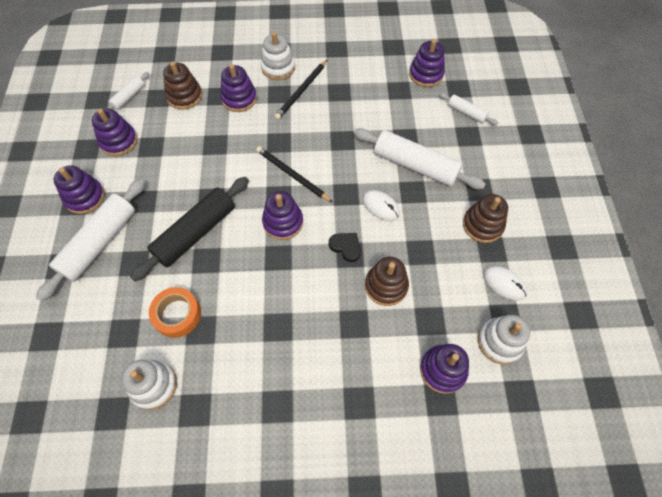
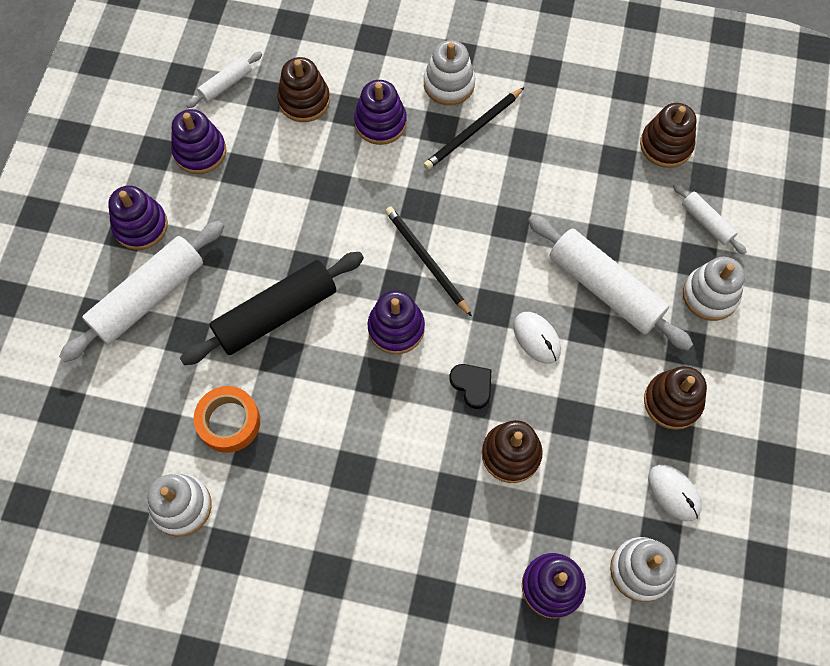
camera: 15 degrees right, 5 degrees up
(426, 74) = (666, 145): purple stacking toy -> brown stacking toy
(483, 154) = (710, 295): none -> white stacking toy

